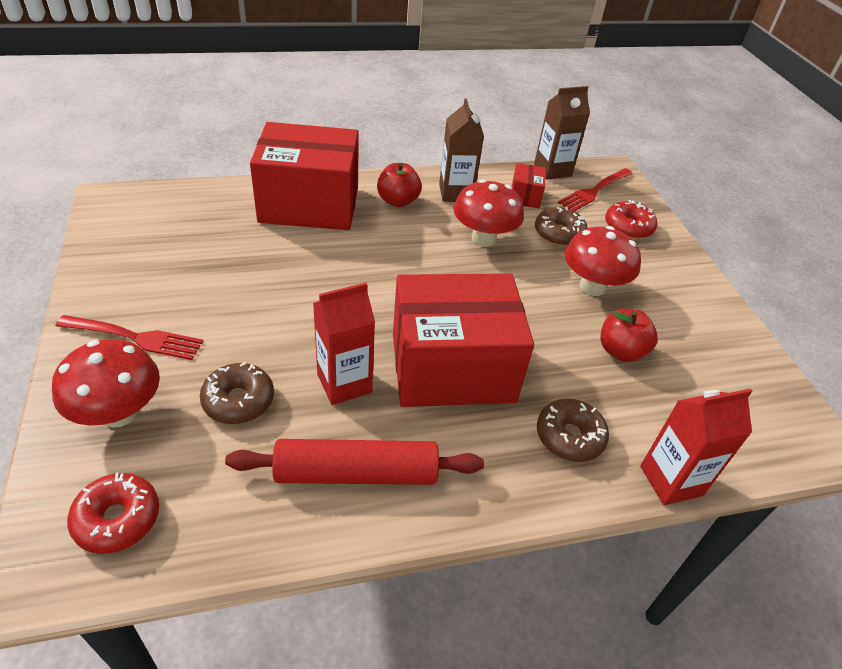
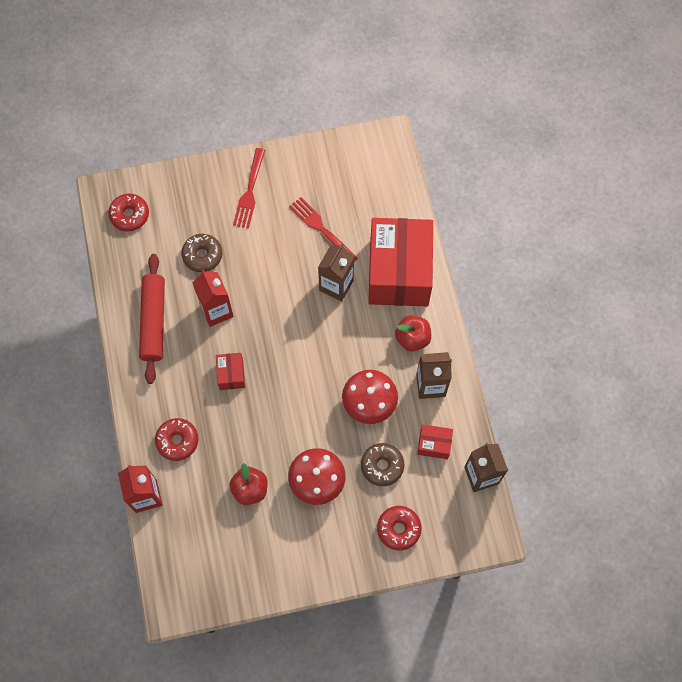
camera: 95 degrees right, 25 degrees up
(119, 413) = (193, 198): red mushroom -> none
(319, 256) = (336, 285): none -> brown carton
(452, 367) = (231, 374): red box -> red box, size x0.41
(569, 437) = (177, 441): brown donut -> red donut
(594, 190) = (452, 510): red fork -> red fork (322, 229)

